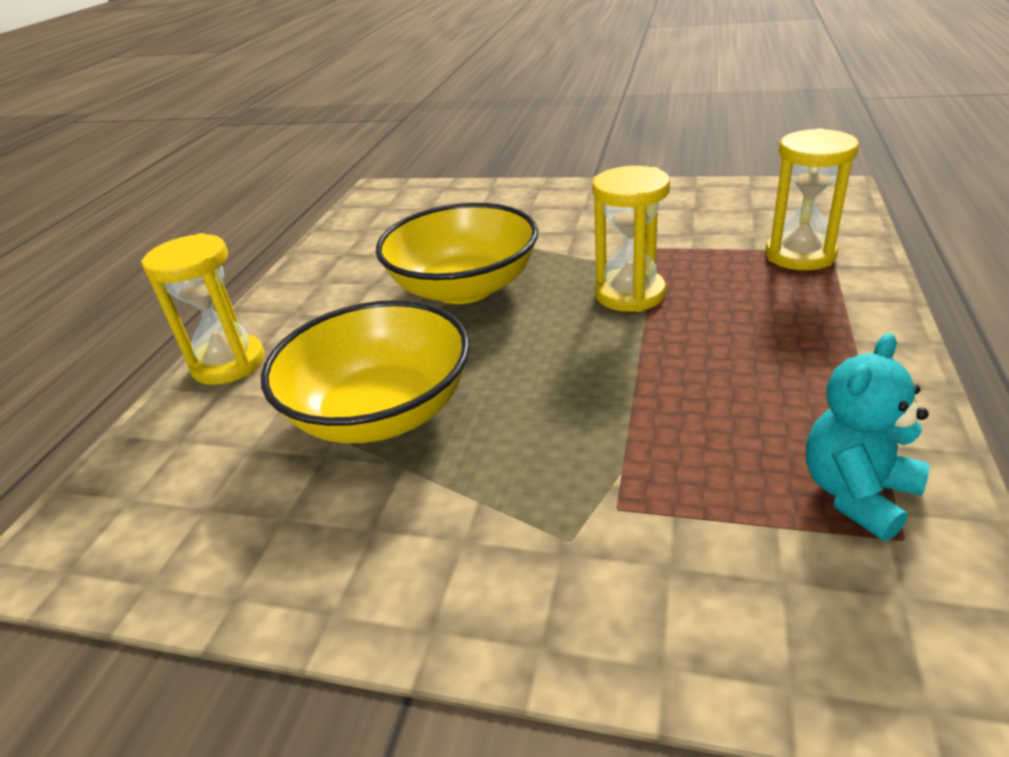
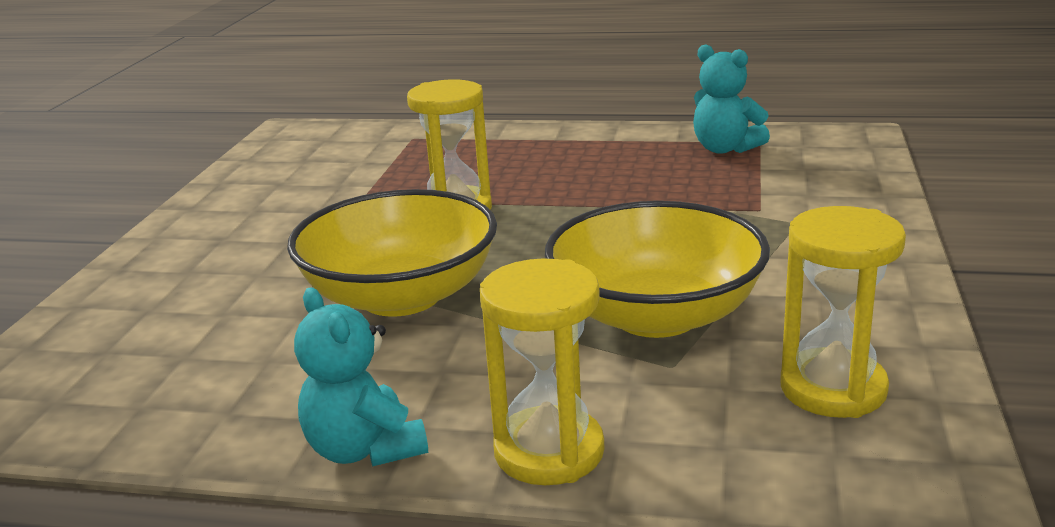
camera: 95 degrees left, 10 degrees down
(277, 299) = (364, 449): none -> turquoise teddy bear
(800, 255) = (414, 147): yellow hourglass -> yellow hourglass (833, 389)

